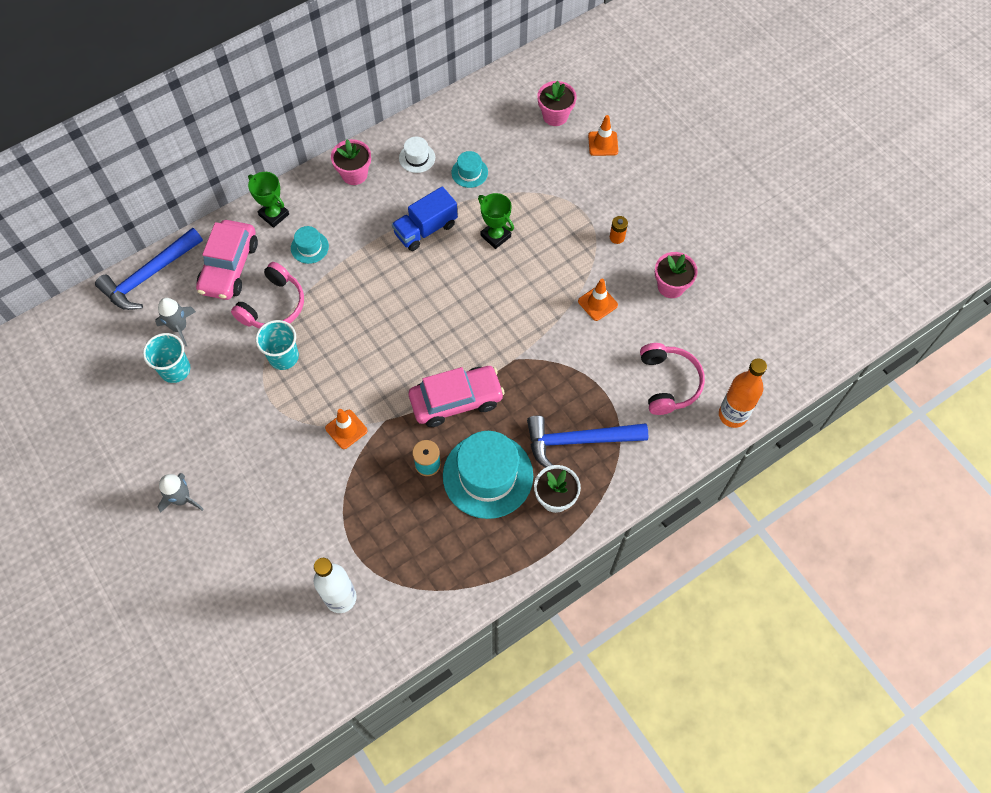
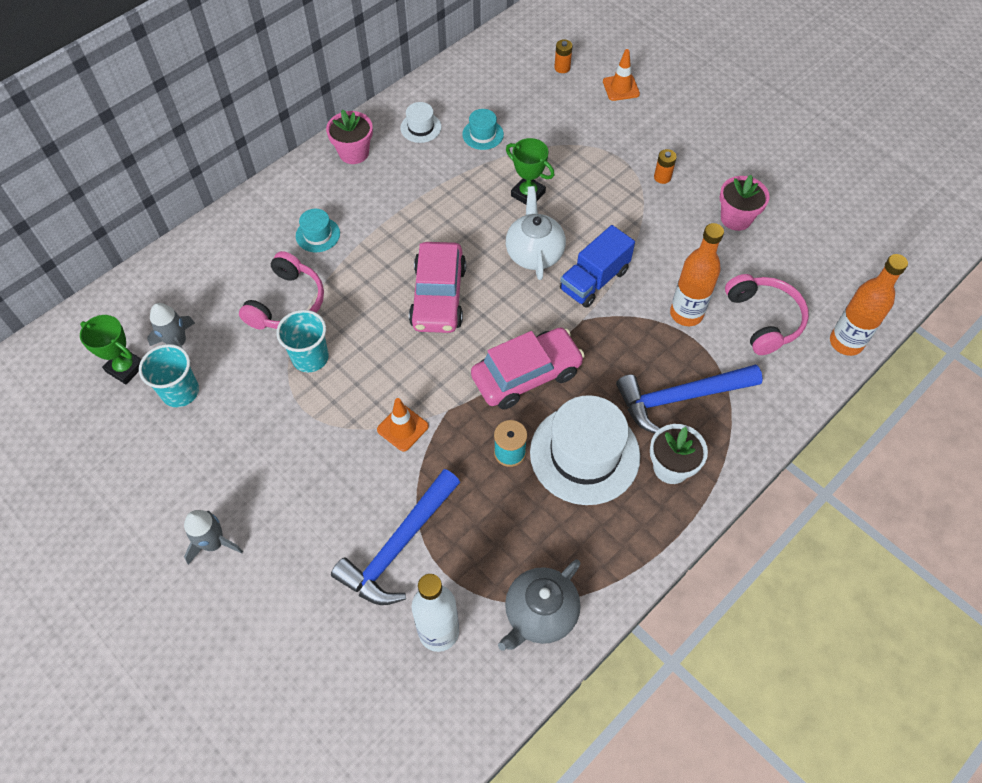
camera: 10 degrees left, 5 degrees down
(149, 275) = (132, 291): blue hammer -> blue hammer (398, 546)
(229, 267) = (227, 269): pink car -> pink car (438, 297)
(274, 215) = (269, 206): green trophy -> green trophy (125, 368)
(421, 598) = (540, 614): none -> grey teapot
(425, 229) = (447, 198): blue truck -> blue truck (594, 280)
(488, 292) = (534, 253): none -> white teapot
(488, 475) = (584, 454): turquoise hat -> white hat
(555, 116) = (562, 68): pink flower pot -> orange battery
(597, 303) = (660, 247): orange traffic cone -> none
(603, 367) = (686, 314): none -> orange bottle

